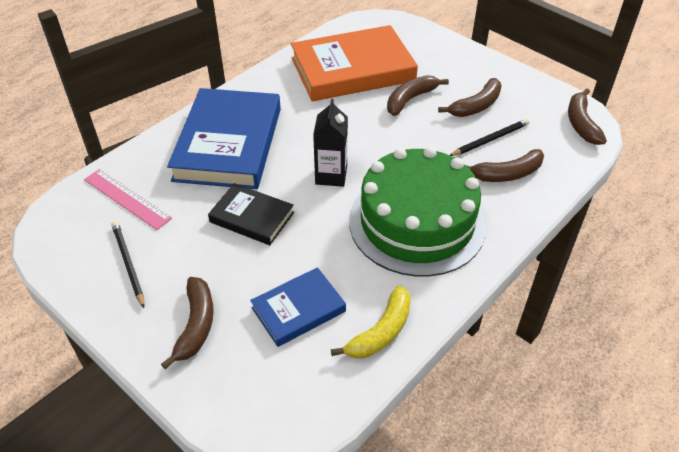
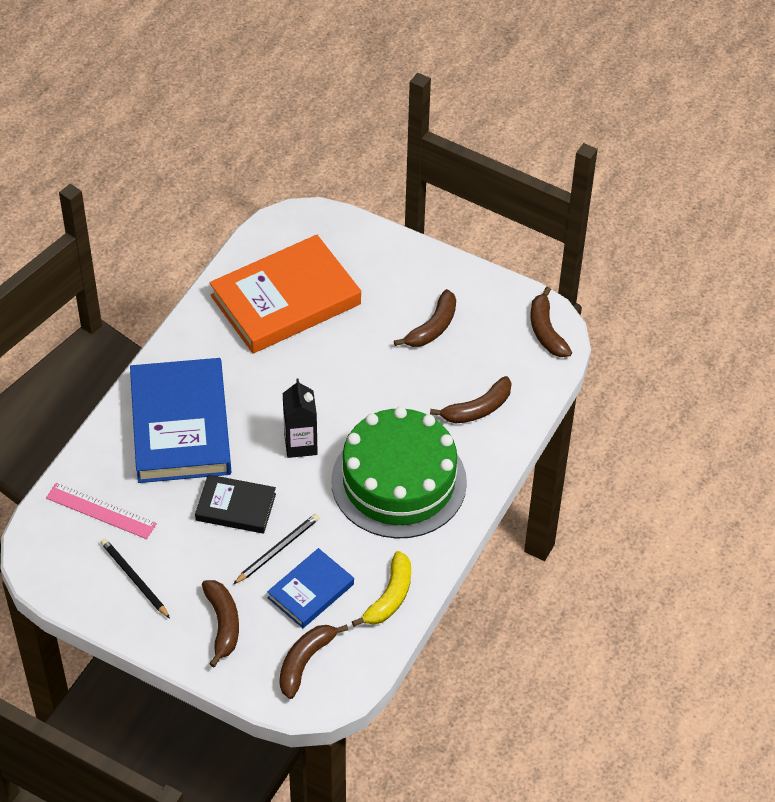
camera: 15 degrees left, 5 degrees up
(410, 99) = (360, 331): brown banana -> brown banana (305, 662)
(490, 139) = (454, 369): black pencil -> black pencil (277, 550)

